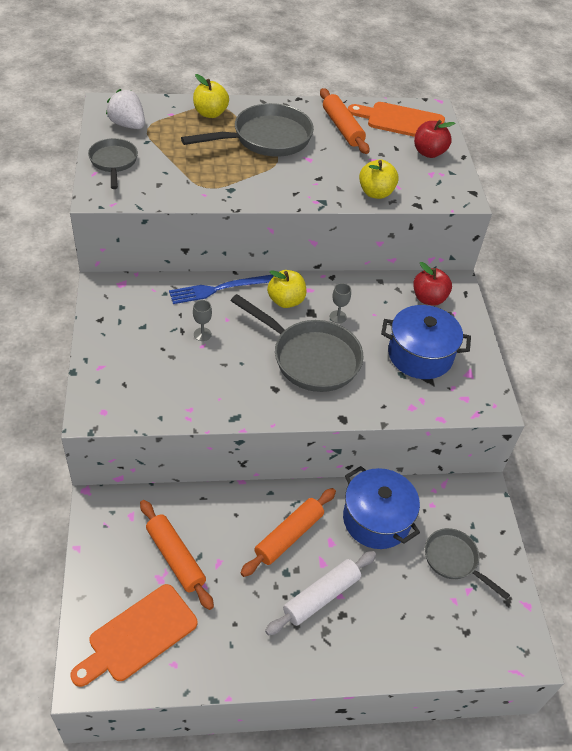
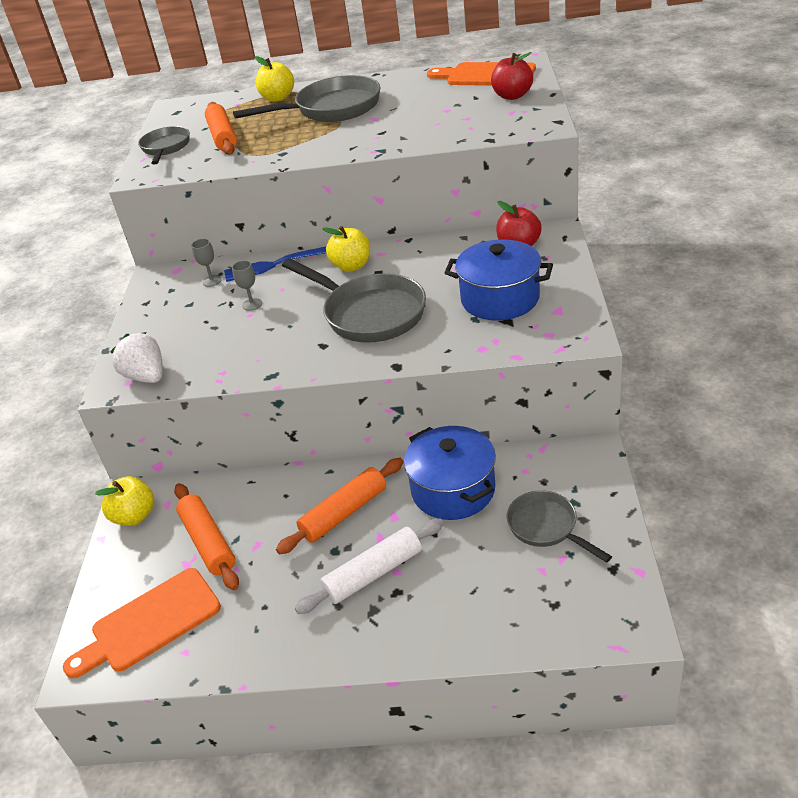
camera: 15 degrees right, 10 degrees down
(128, 125) = (189, 118): white strawberry -> white strawberry (146, 376)
(338, 317) = (408, 274): grey goblet -> grey goblet (212, 281)
(342, 128) = (418, 89): orange rolling pin -> orange rolling pin (223, 137)
(376, 193) = (443, 136): yellow apple -> yellow apple (134, 516)

